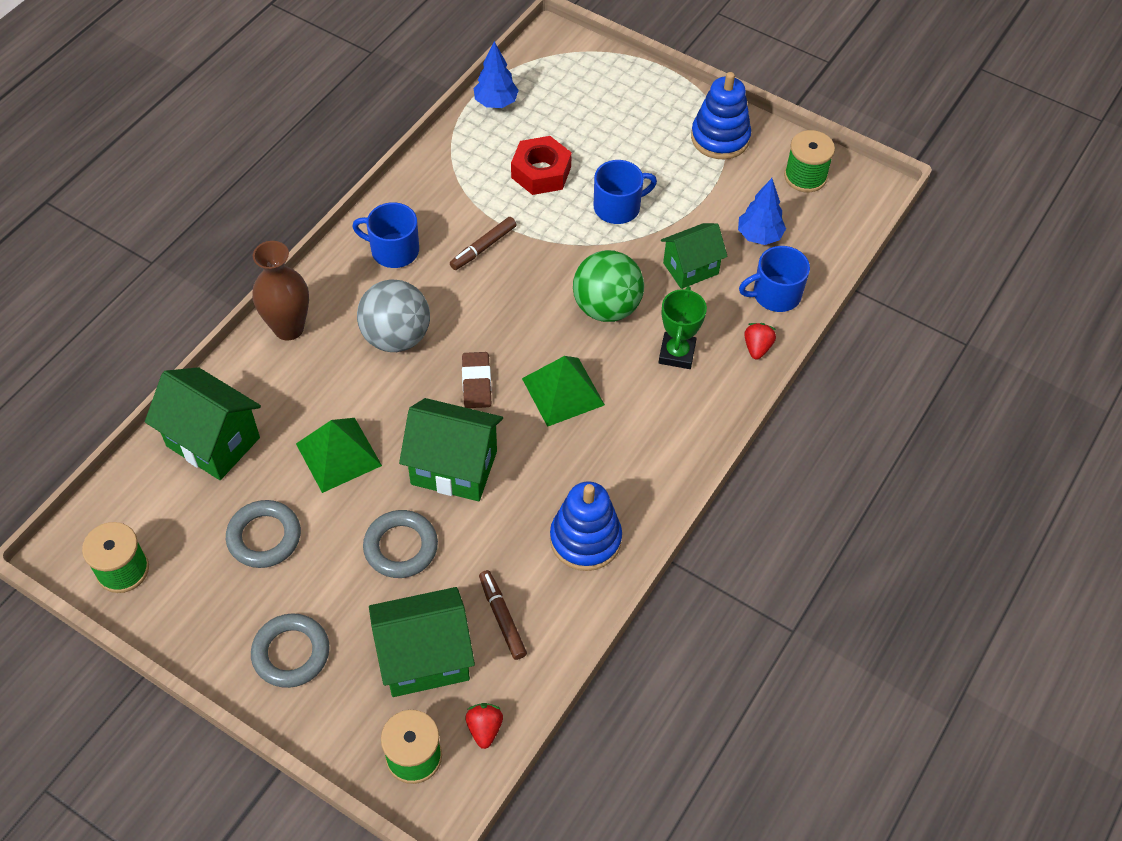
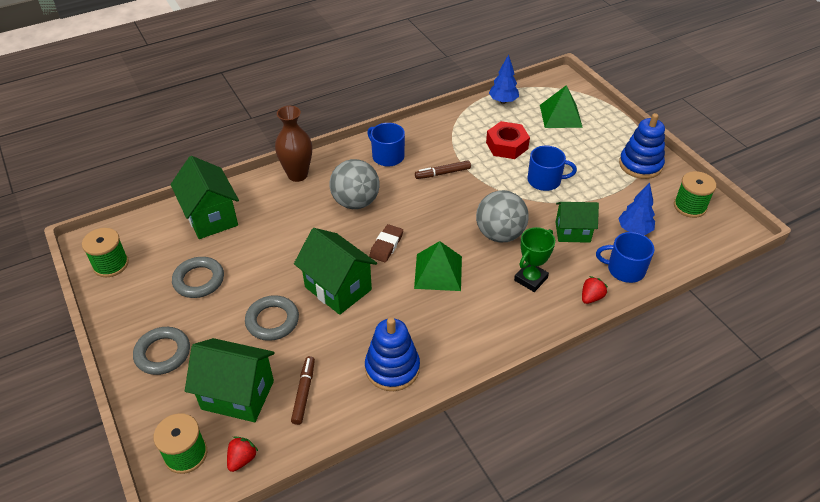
camera: 30 degrees right, 10 degrees down
(338, 454) = (275, 252): green pyramid -> green pyramid (560, 116)
(606, 307) = (500, 234): green ball -> grey ball

